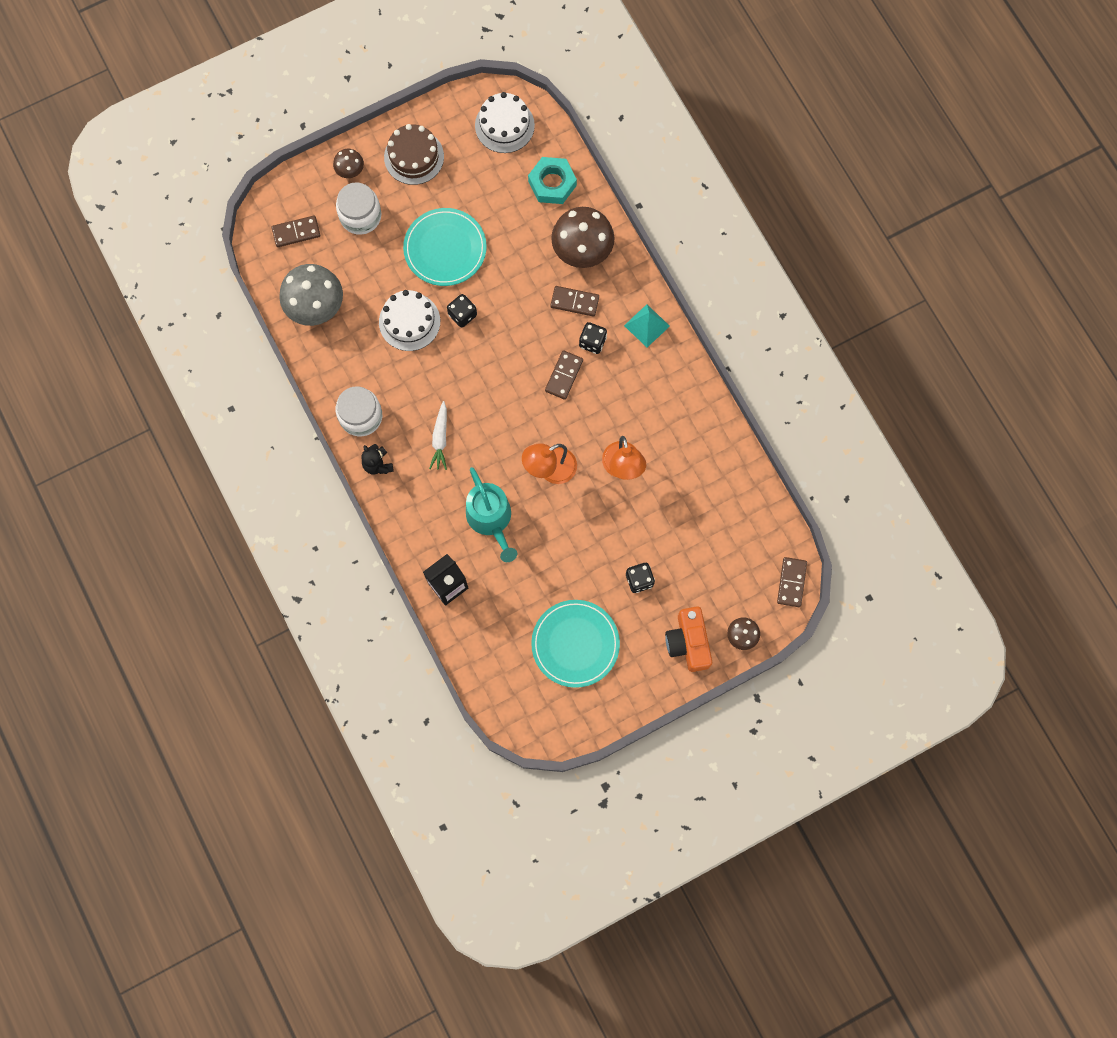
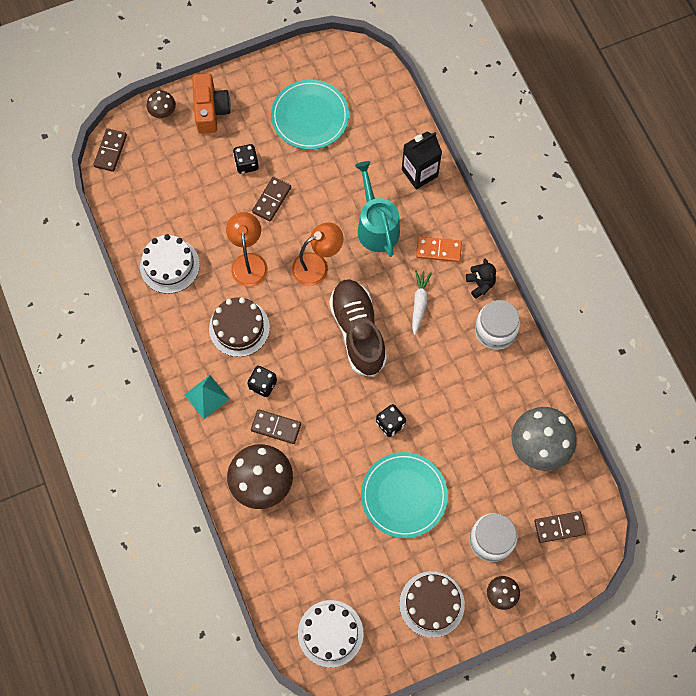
camera: 175 degrees left, 5 degrees down
(409, 321) = (444, 421): white cake -> white cake (169, 265)
(423, 498) = (438, 250): none -> orange domino
(502, 404) = (358, 331): none -> brown shoe
(552, 183) = (285, 559): turquoise nut -> none
(564, 376) = (294, 353): brown domino -> brown domino (271, 200)
(623, 397) = (239, 328): none -> brown cake

